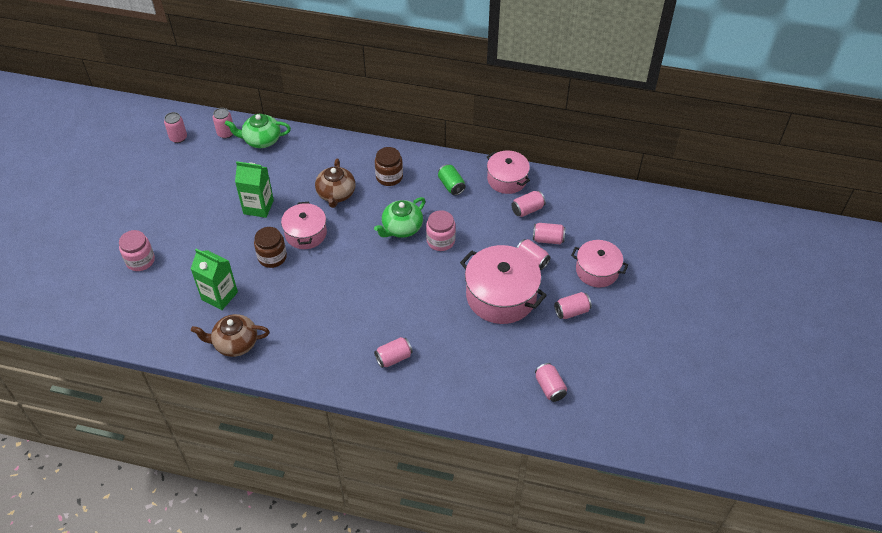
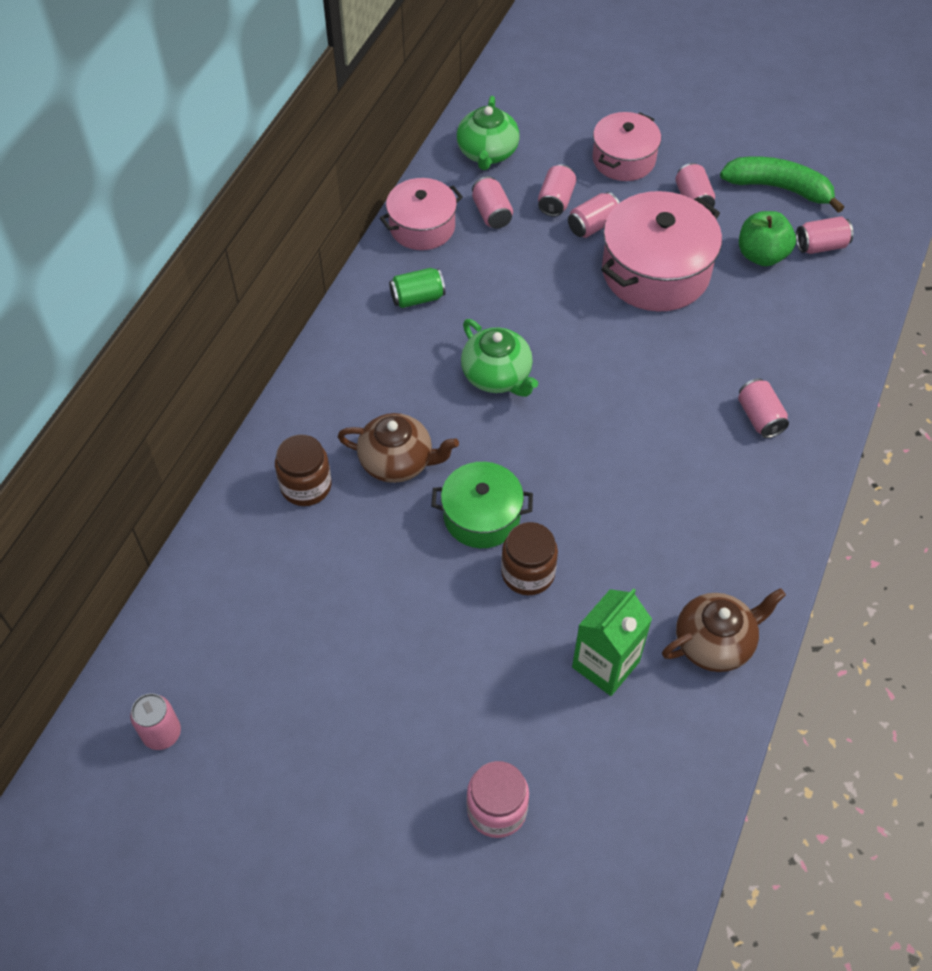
camera: 80 degrees left, 5 degrees up
(226, 133) = (178, 639): pink can -> none
(235, 343) = (715, 642): brown teapot -> brown teapot turned 120 degrees counterclockwise
(258, 207) = (399, 589): green carton -> none
(261, 140) = (220, 574): green teapot -> green teapot (487, 153)
(306, 233) = (481, 516): pink pot -> green pot
(389, 177) = (375, 379): brown jar -> brown jar (306, 486)
(440, 241) = (534, 328): pink jar -> none
(531, 353) = (761, 255): none -> green apple
(598, 360) = (779, 188): none -> green banana

